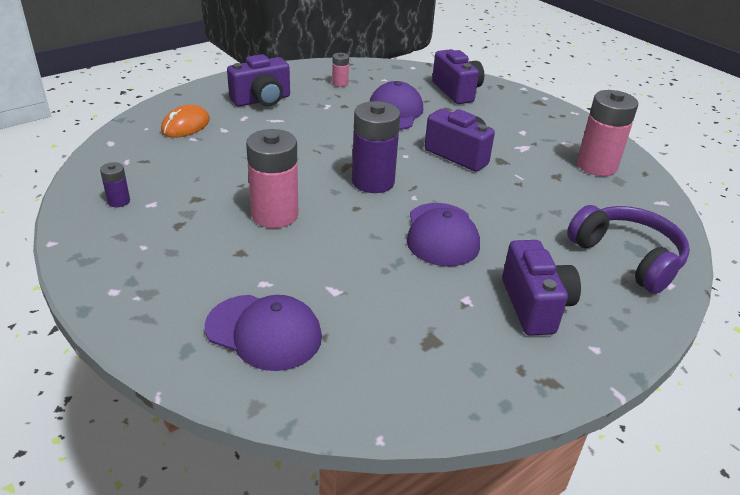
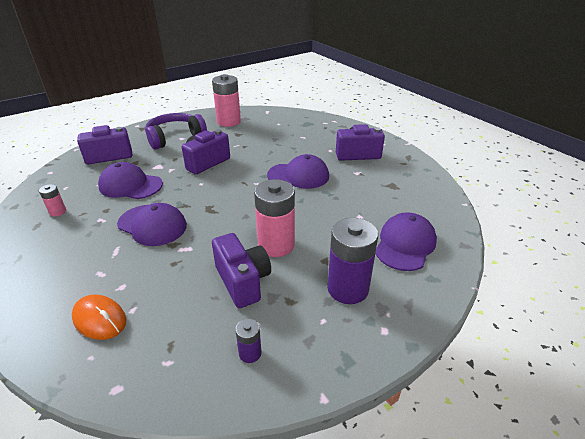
camera: 85 degrees left, 0 degrees up
(262, 100) = (67, 262): purple camera -> purple camera (243, 281)
(317, 133) = (152, 225): none -> purple cap
(373, 182) = (235, 198): purple battery -> purple battery (347, 288)
(627, 257) = (315, 127): purple headphones -> purple headphones (175, 138)

